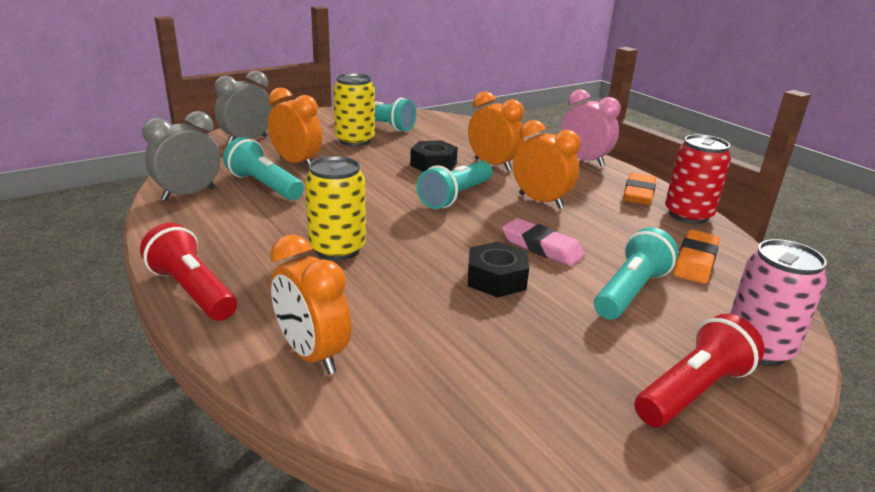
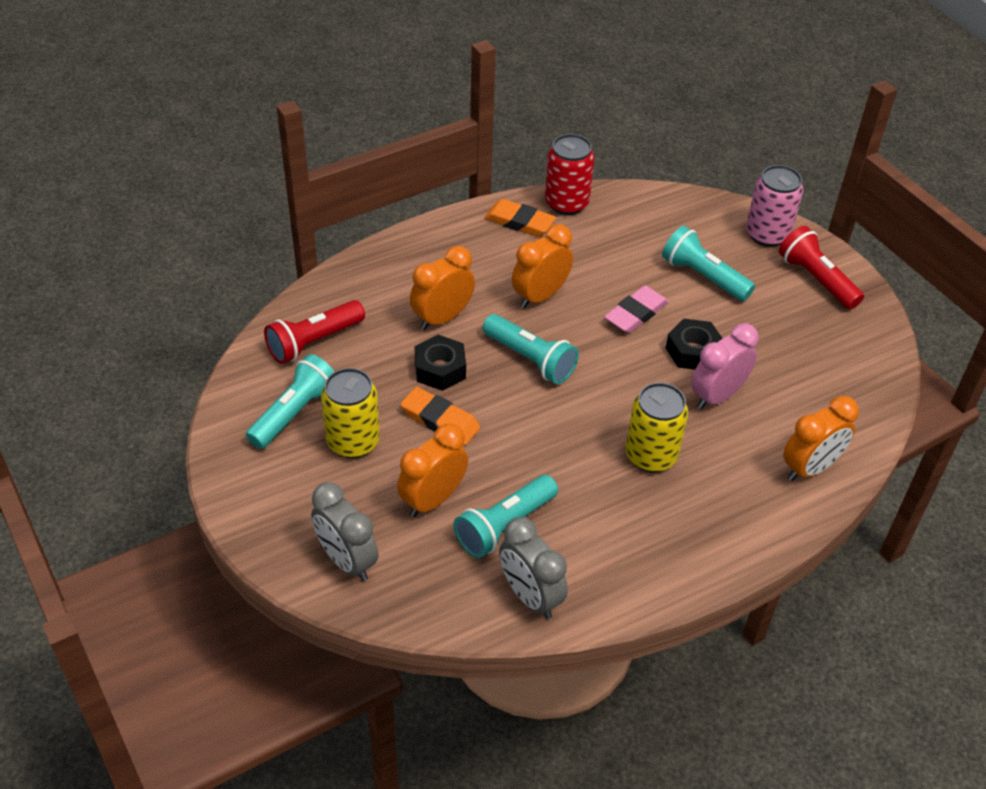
camera: 85 degrees left, 20 degrees up
(192, 291) = (735, 555): red flashlight -> red flashlight (314, 342)
(584, 160) = (430, 240): pink clock -> pink clock (717, 396)
(695, 261) = (652, 226): orange eraser -> orange eraser (440, 420)

